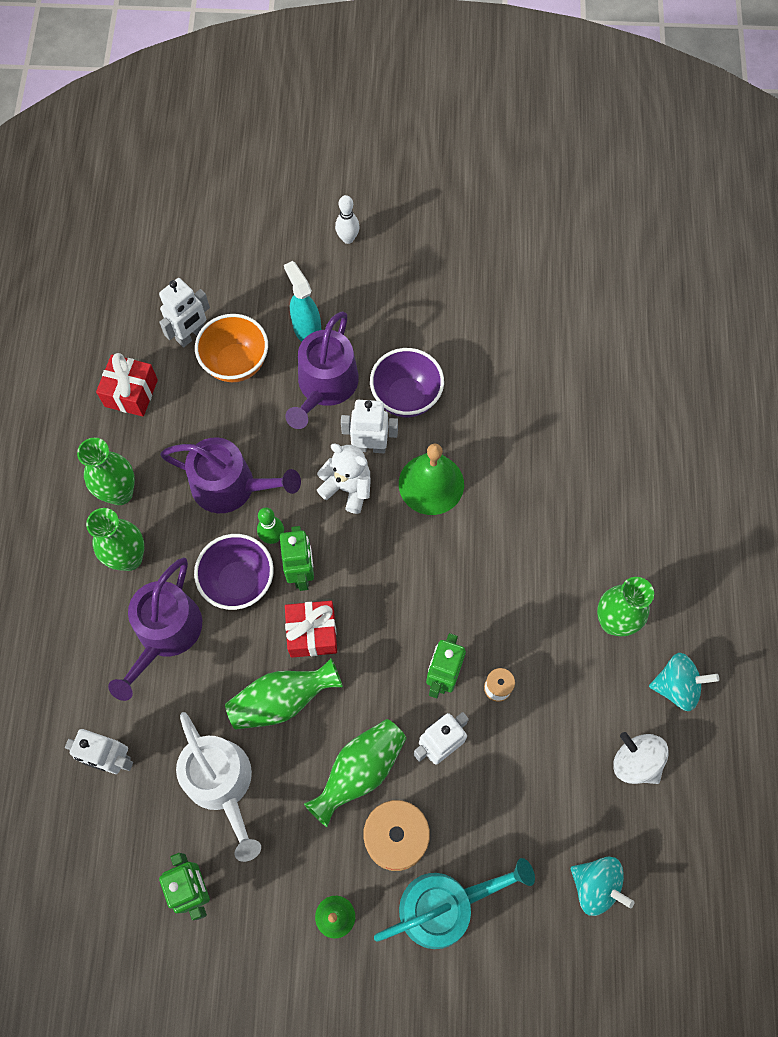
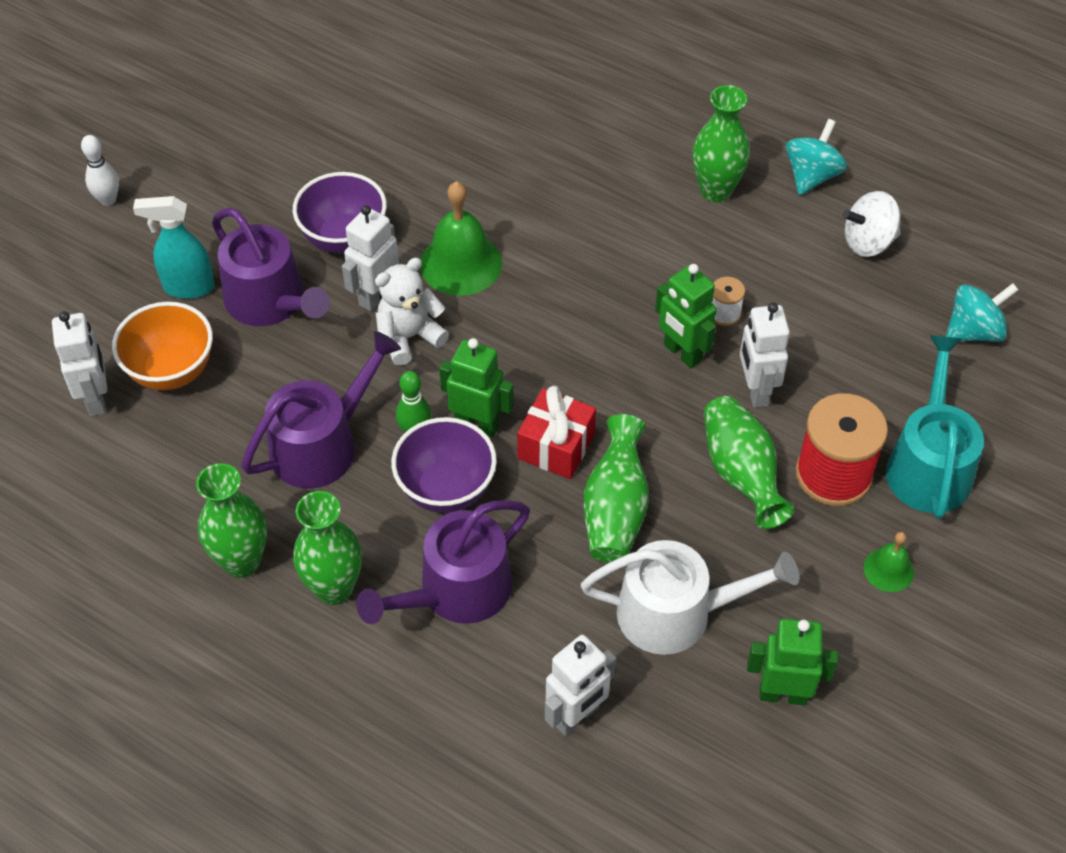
camera: 60 degrees left, 15 degrees down
(131, 393) = (119, 493): red gift -> none
(165, 633) = (456, 591): purple watering can -> purple watering can turned 90 degrees clockwise

